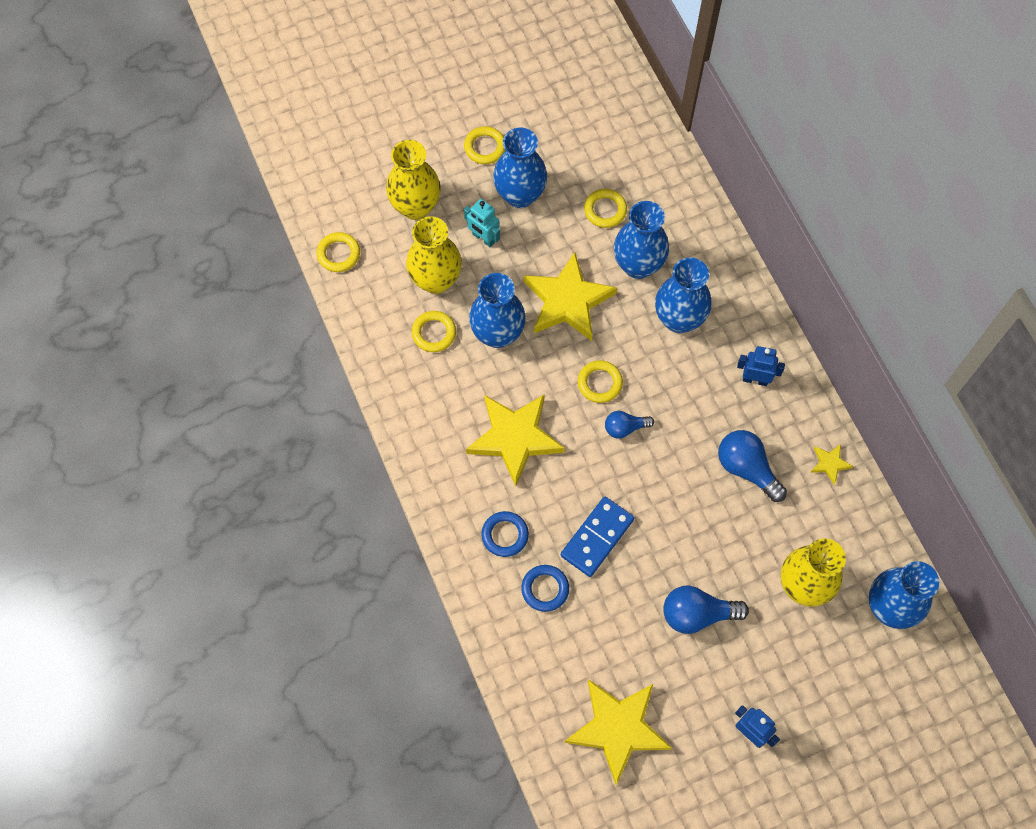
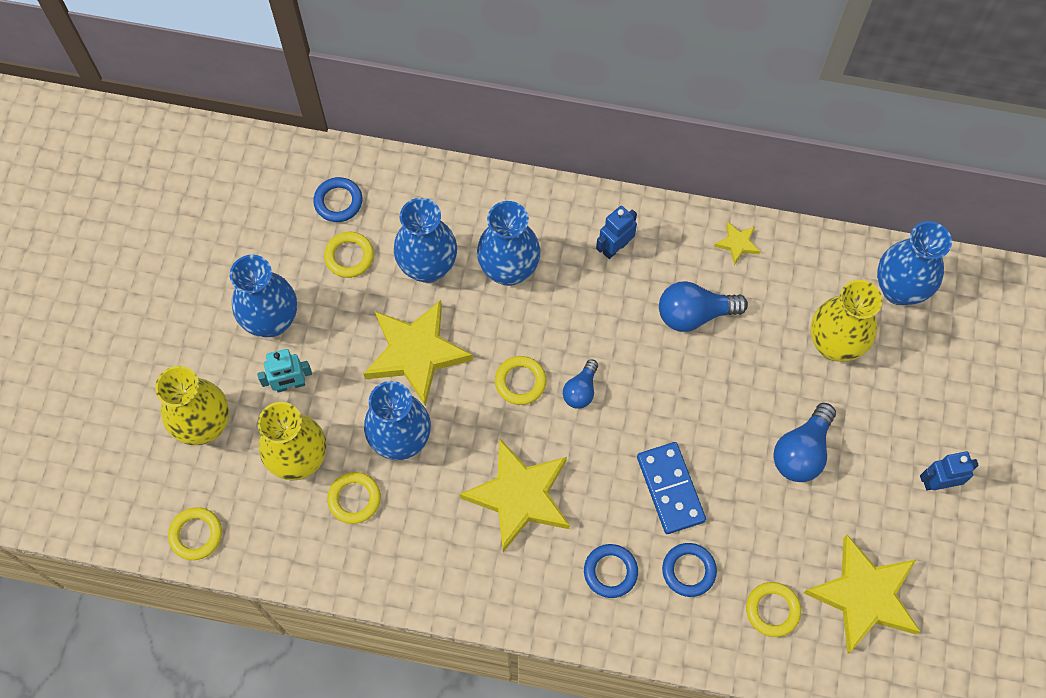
camera: 55 degrees left, 0 degrees up
(485, 147) = (194, 318): yellow ring -> yellow ring (772, 610)
(640, 175) = (338, 202): none -> blue ring

